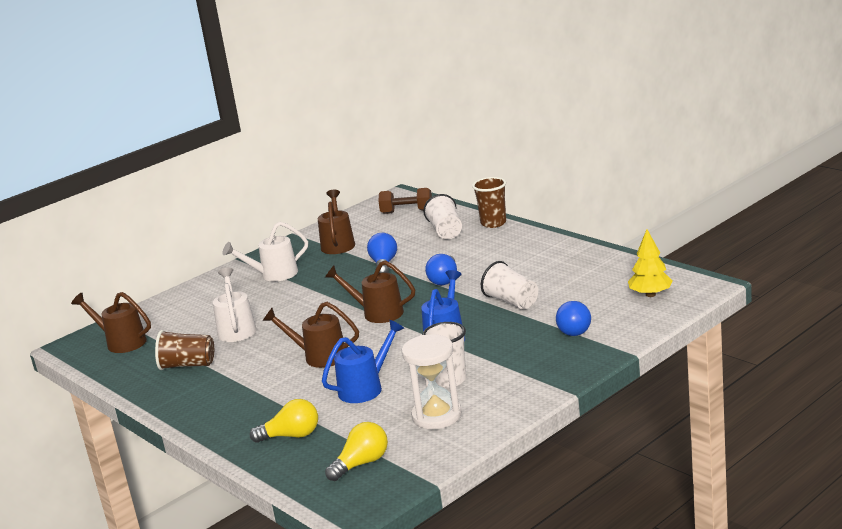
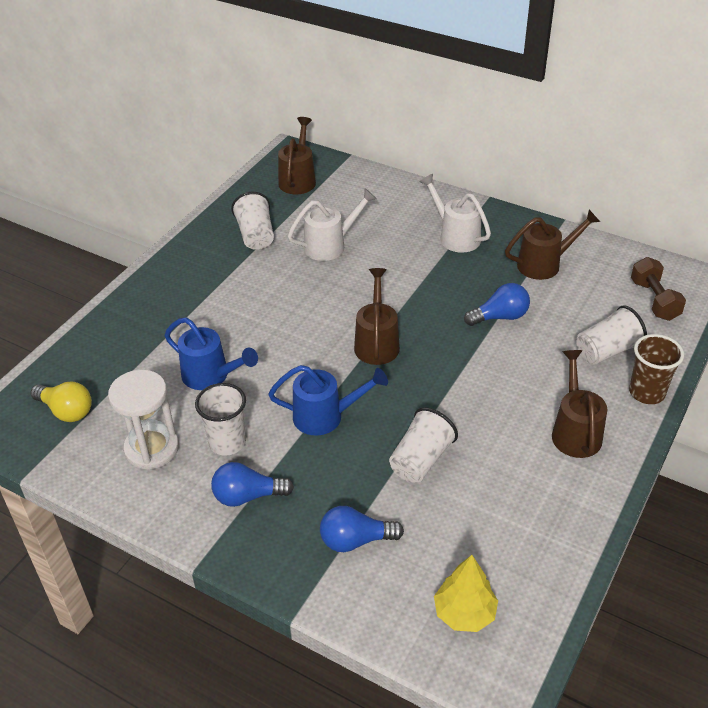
camera: 70 degrees right, 20 degrees up
(188, 365) = (256, 235): brown cup -> white cup
(291, 436) = (122, 345): yellow light bulb -> none
(319, 356) = (276, 322): brown watering can -> brown watering can (575, 431)
(444, 279) = (470, 381): blue light bulb -> blue light bulb (247, 496)

